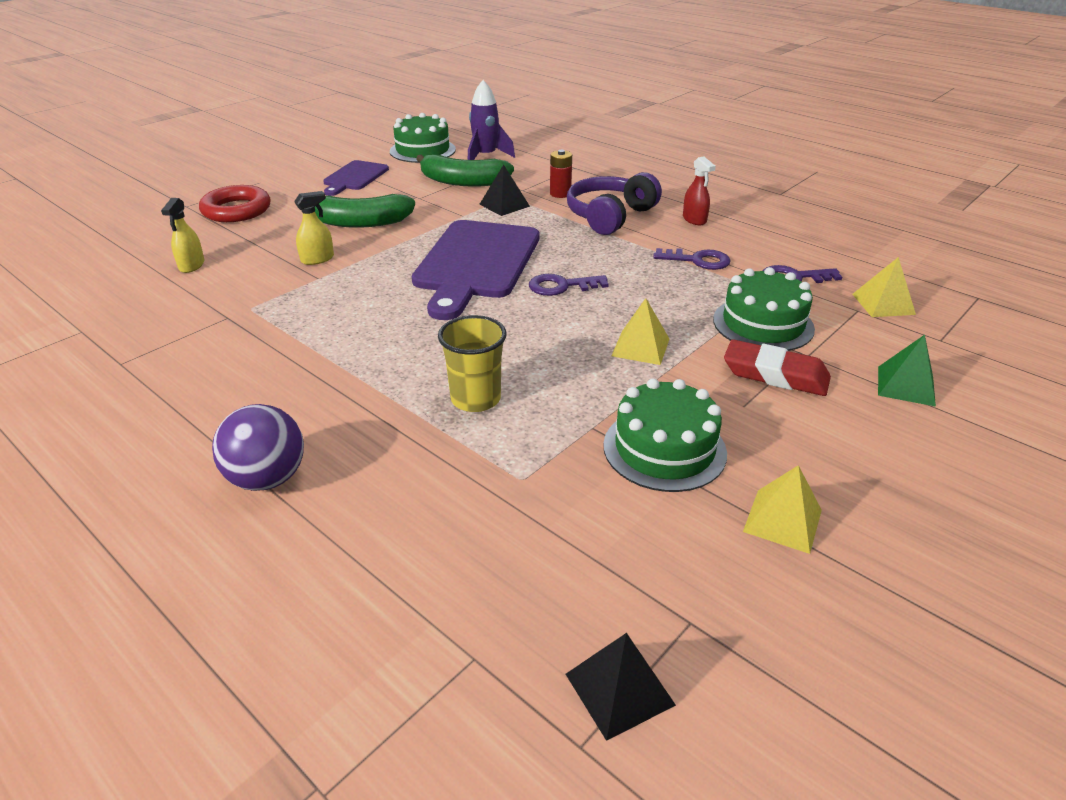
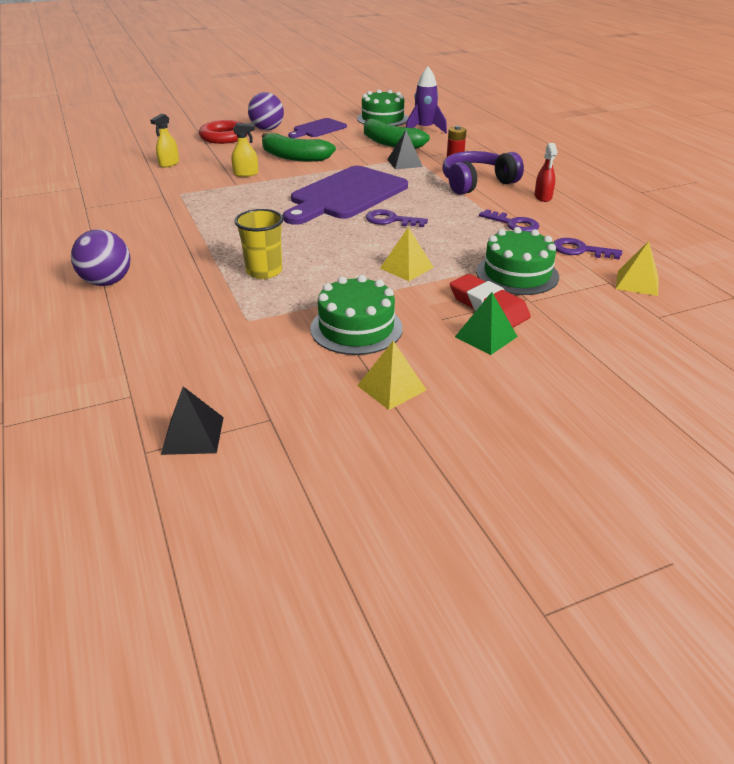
camera: 25 degrees right, 0 degrees up
(287, 189) = (267, 129): none -> purple ball
(905, 386) = (587, 338): green pyramid -> green pyramid (486, 336)

